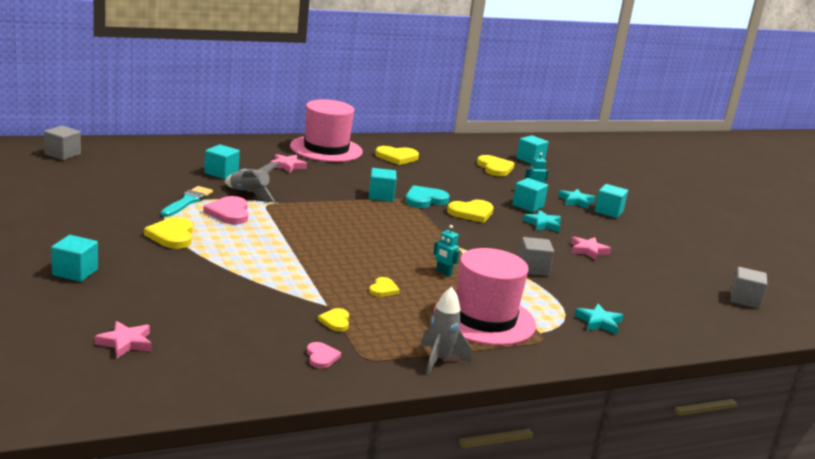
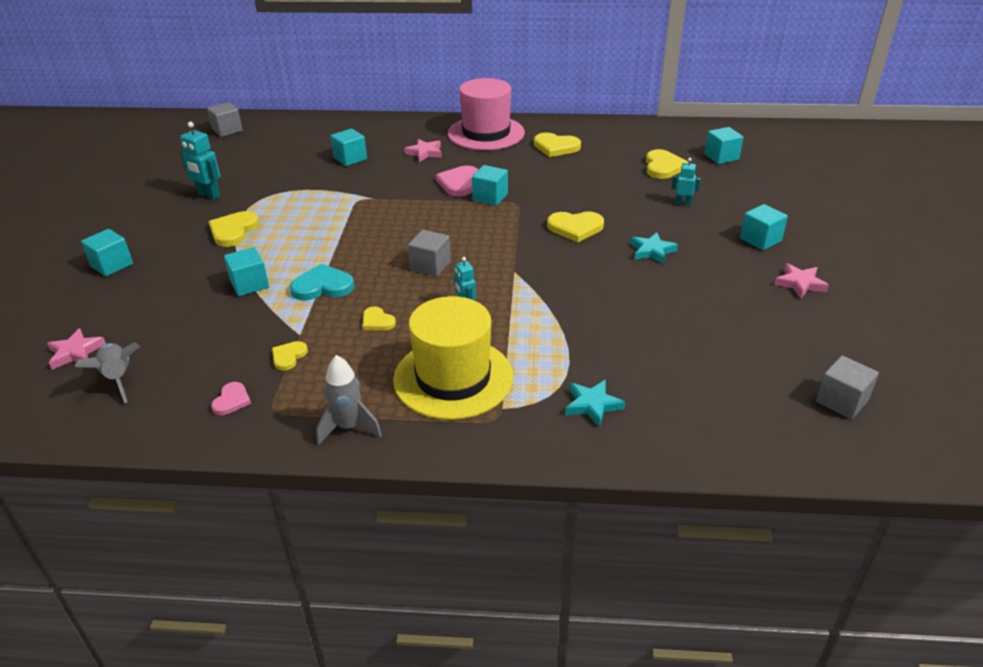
camera: 30 degrees right, 15 degrees up
(110, 209) = (209, 195): none -> turquoise robot
(187, 201) = (286, 191): turquoise brush -> none
(229, 213) = (312, 208): pink heart -> pink heart (459, 183)
(249, 194) = (353, 185): grey rocket -> grey rocket (118, 378)
(383, 289) = (377, 321): yellow heart -> yellow heart turned 90 degrees clockwise
(424, 200) = (536, 205): turquoise heart -> turquoise heart (322, 286)
(484, 319) = (453, 378): pink hat -> yellow hat
(528, 206) = (656, 223): turquoise cube -> turquoise cube (249, 284)
(533, 269) = (579, 314): grey cube -> grey cube (430, 266)
(576, 201) = (728, 221): turquoise star -> none
(588, 251) = (677, 296): pink star -> pink star (800, 283)

